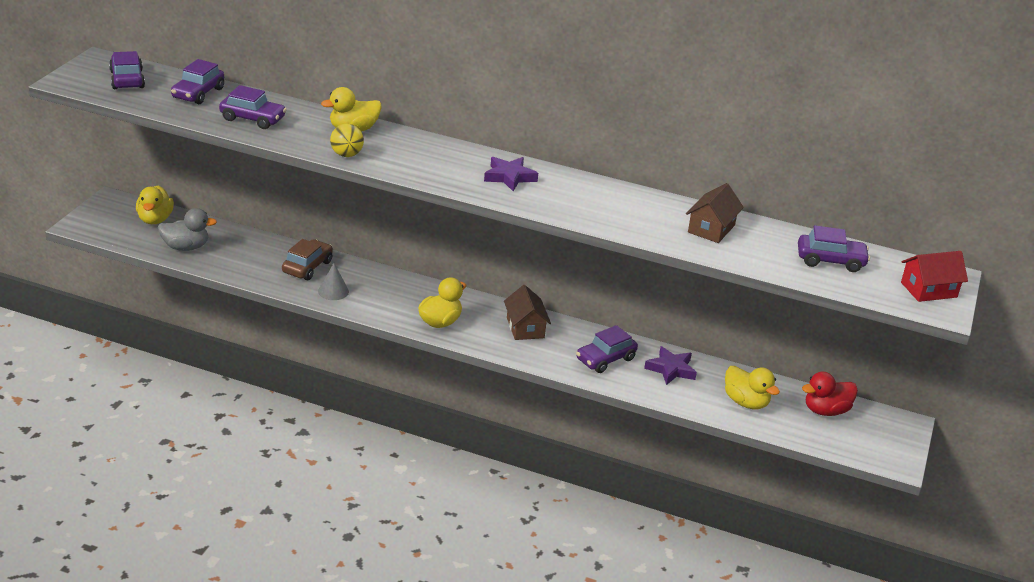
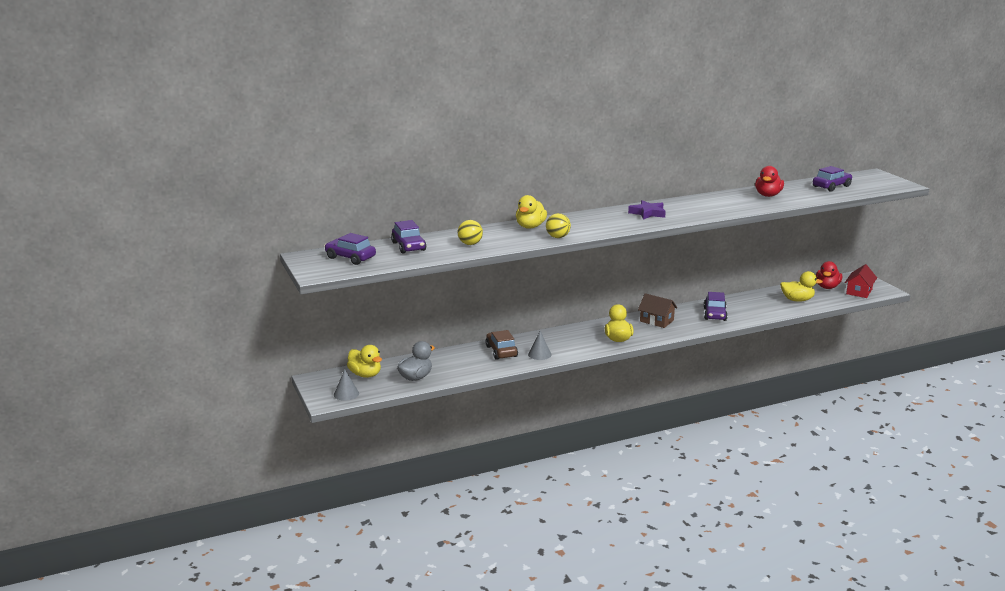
camera: 40 degrees left, 10 degrees down
(105, 228) = (346, 394): none -> grey cone
(252, 119) = (470, 244): purple car -> yellow ball
(671, 369) = (745, 304): purple star -> none
(711, 229) = (768, 195): brown house -> red duck
(929, 290) = (882, 180): red house -> red house (859, 291)

